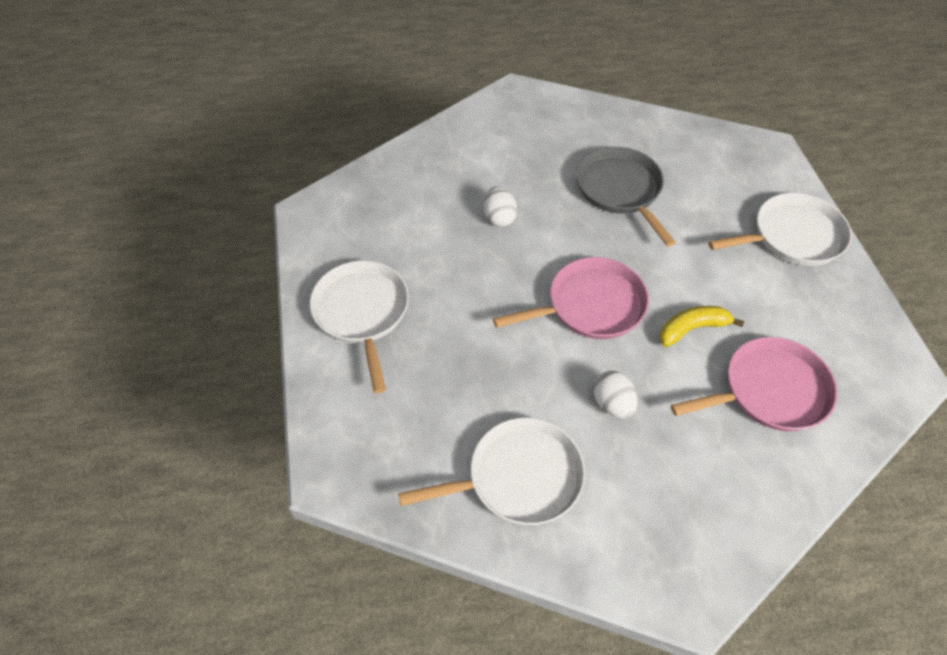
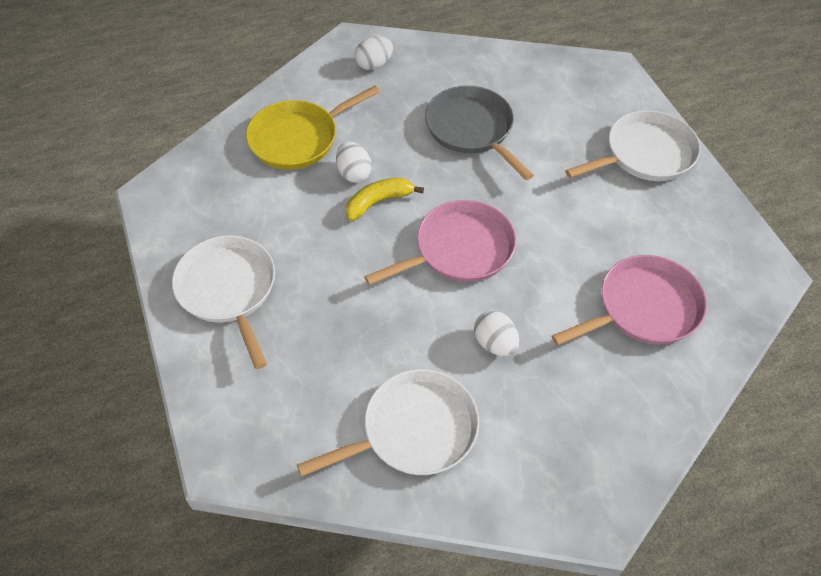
camera: 10 degrees left, 0 degrees up
(451, 178) = (298, 138): none -> yellow pan
(534, 117) = (374, 65): none -> white egg
(692, 329) = (561, 258): yellow banana -> yellow banana (378, 202)

